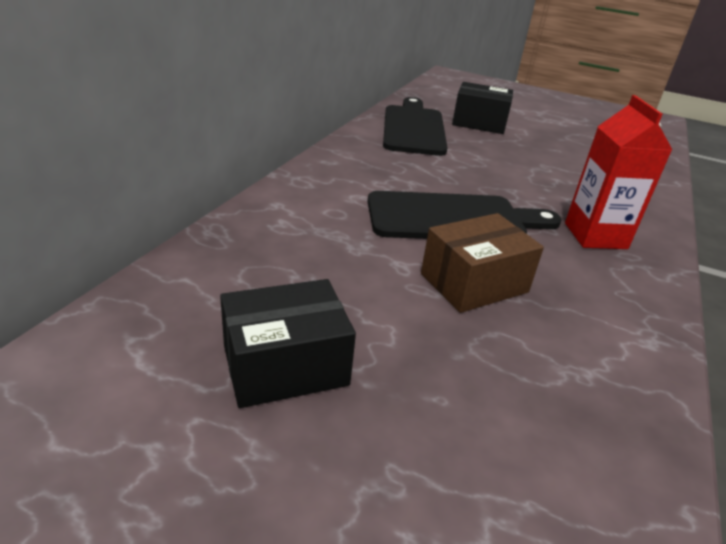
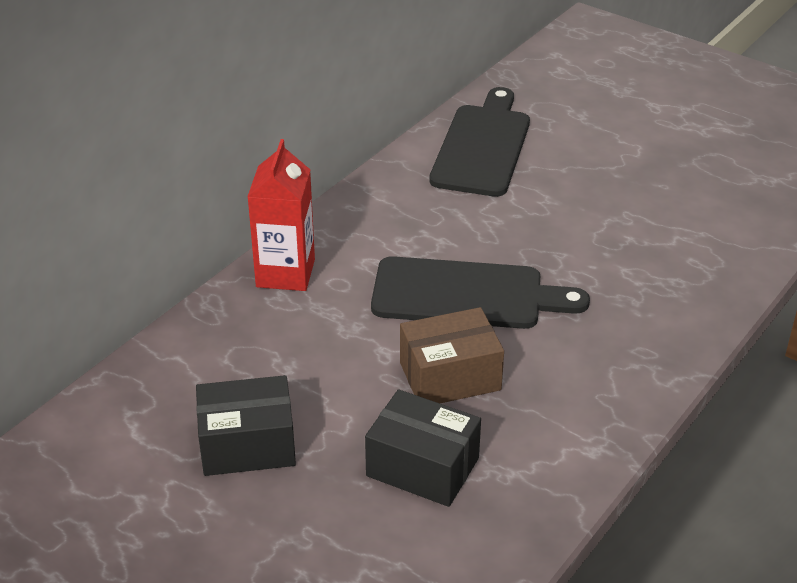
camera: 15 degrees right, 5 degrees up
(479, 123) = (580, 134): black box -> black box (422, 467)
(595, 236) = (622, 324): red carton -> red carton (285, 273)

